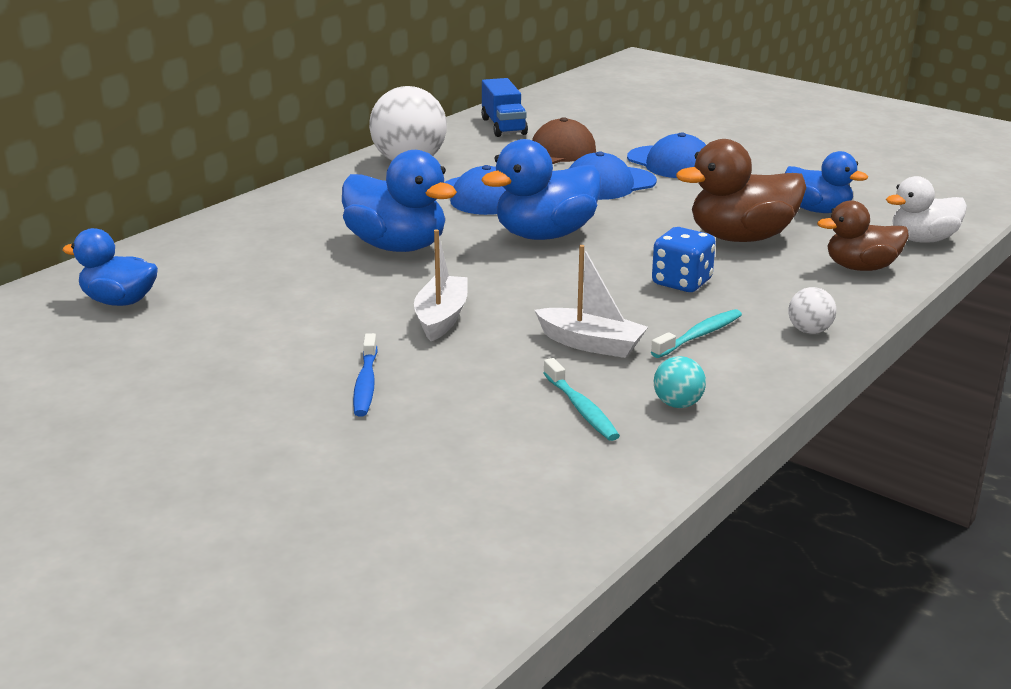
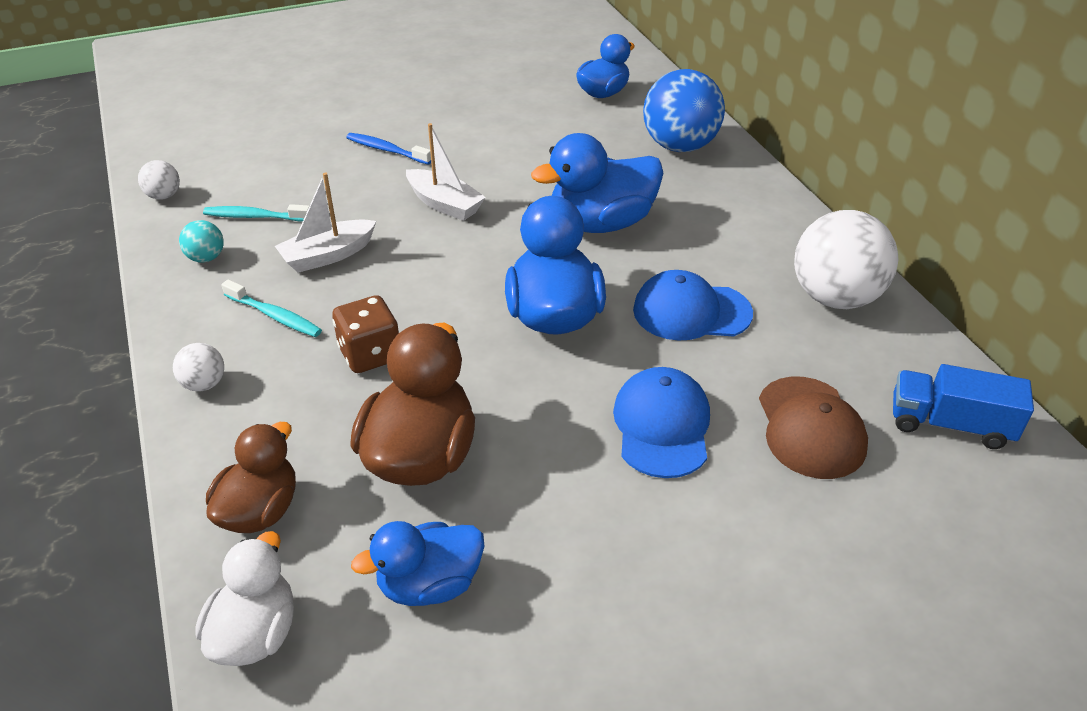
camera: 120 degrees right, 15 degrees up
(221, 243) = (679, 146): none -> blue ball
(617, 488) = (164, 196): none -> white ball
(670, 163) = (702, 526): blue cap -> none
(682, 282) = (370, 354): blue dice -> brown dice
(699, 335) = (275, 316): turquoise toothbrush -> turquoise toothbrush turned 45 degrees counterclockwise

